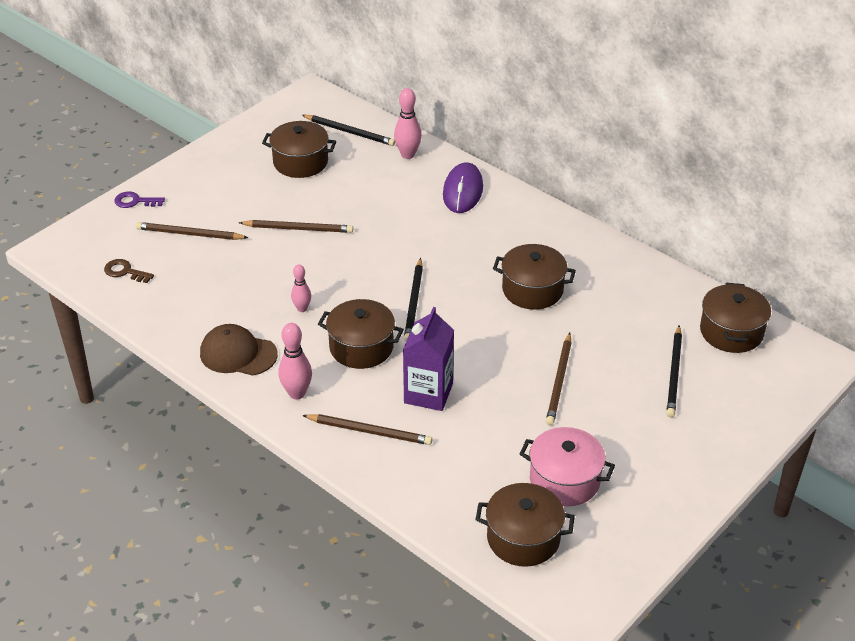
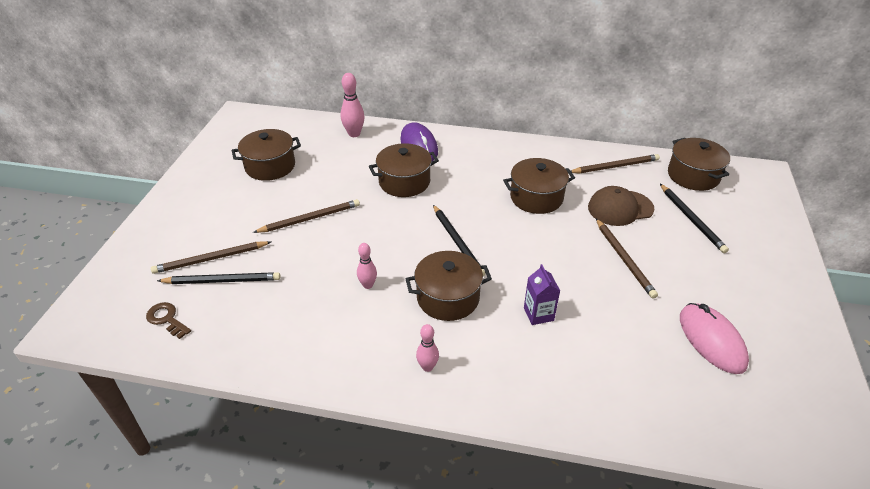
camera: 30 degrees left, 0 degrees up
(125, 271) = (167, 319): brown key -> brown key turned 45 degrees clockwise
(135, 201) = (135, 249): purple key -> none
(238, 354) = (341, 353): brown cap -> brown cap (620, 208)
(297, 393) = (427, 367): pink bowling pin -> pink bowling pin, size x0.65
(349, 132) = (293, 132): black pencil -> black pencil (222, 281)
(369, 431) = (522, 373): brown pencil -> brown pencil (615, 166)
(428, 393) = (538, 314): purple carton -> purple carton, size x0.61
(523, 538) = (737, 411): brown pot -> brown pot (404, 182)
(564, 480) = (711, 340): pink pot -> pink mouse

